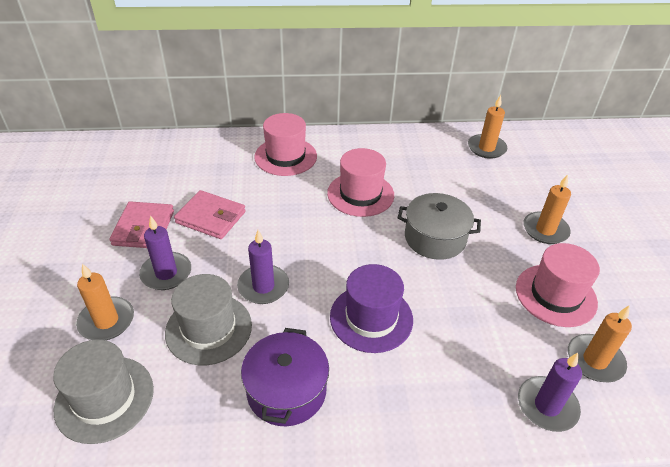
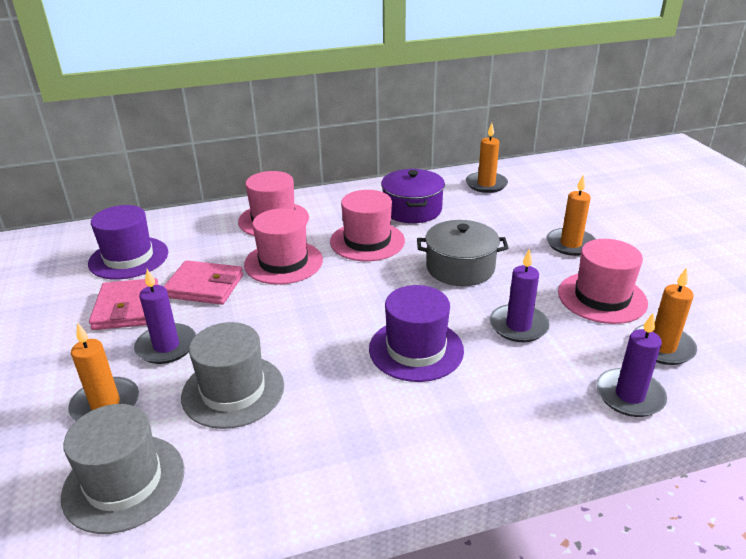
camera: 10 degrees left, 10 degrees down
(156, 176) = (129, 258): none -> purple hat
(263, 286) = (285, 340): purple candle -> purple candle (518, 326)
(282, 204) = (283, 262): none -> pink hat
(286, 390) = (343, 434): purple pot -> purple pot (412, 210)

